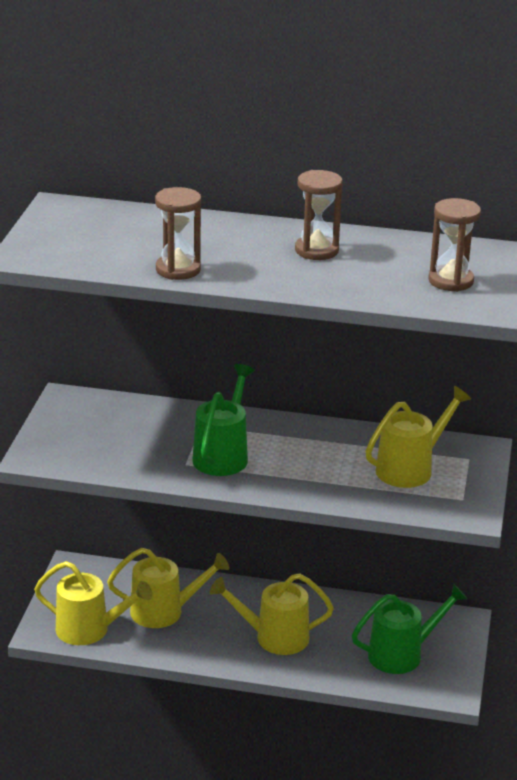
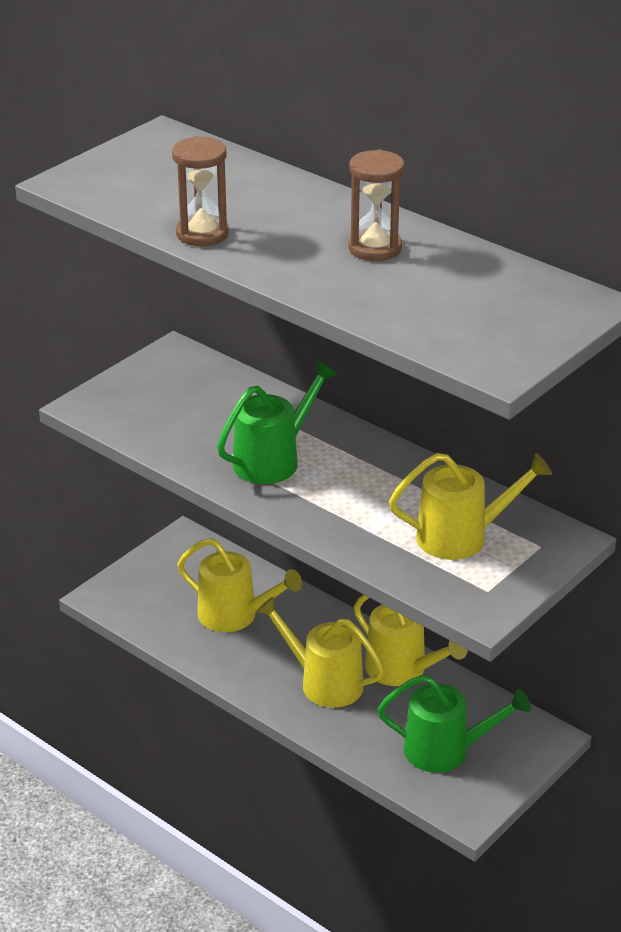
camera: 30 degrees right, 5 degrees up
(90, 630) = (147, 610): yellow watering can -> yellow watering can (403, 670)
(451, 281) = (486, 322): brown hourglass -> none

